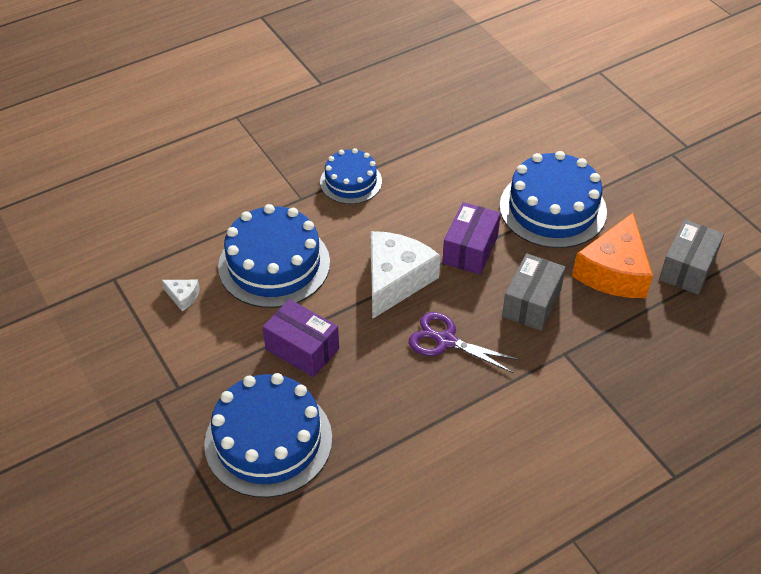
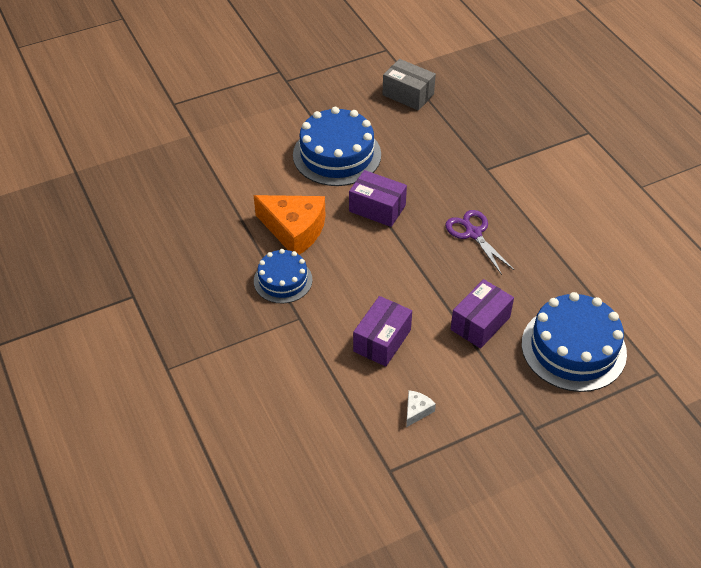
camera: 85 degrees left, 0 degrees up
(274, 264) = (382, 340): blue cake -> purple box
(395, 280) = (407, 258): white cheese -> none
(445, 340) = (473, 233): purple scissors -> purple scissors turned 120 degrees clockwise
(531, 303) = (437, 180): grey box -> none
(614, 272) = (408, 131): orange cheese -> orange cheese (294, 230)

